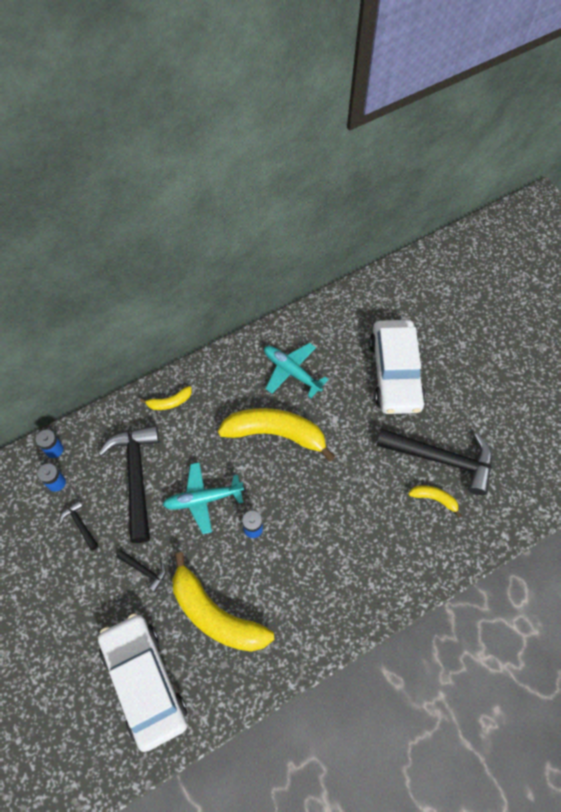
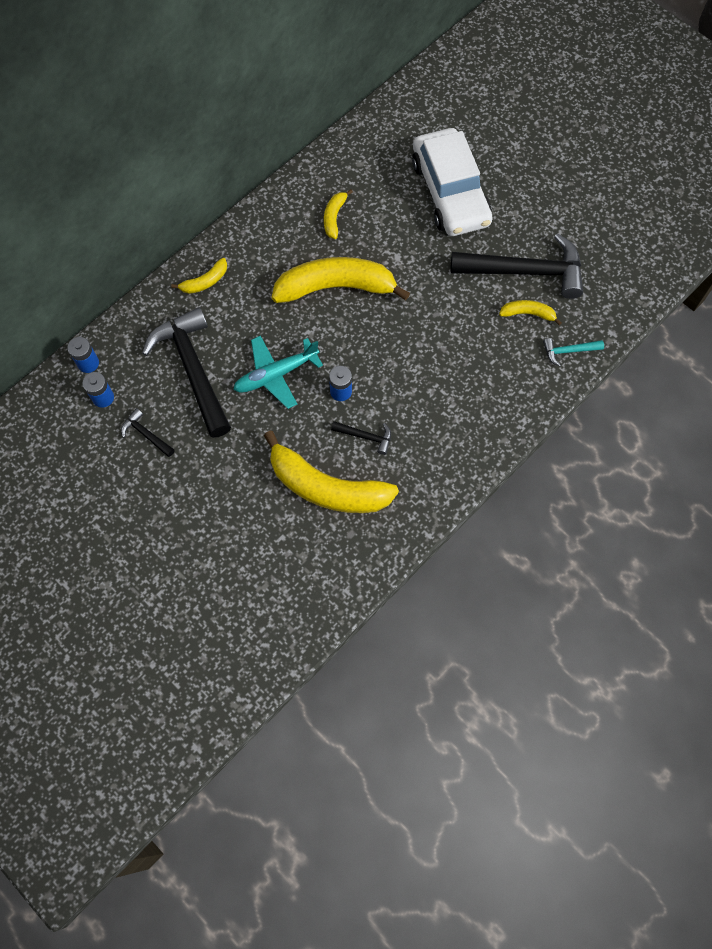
camera: 15 degrees left, 5 degrees up
(144, 570) = (234, 463): black hammer -> black hammer (365, 436)
(144, 682) = (270, 572): white car -> none
(292, 372) = (334, 217): turquoise plane -> yellow banana
(461, 543) = (568, 351): none -> turquoise hammer

